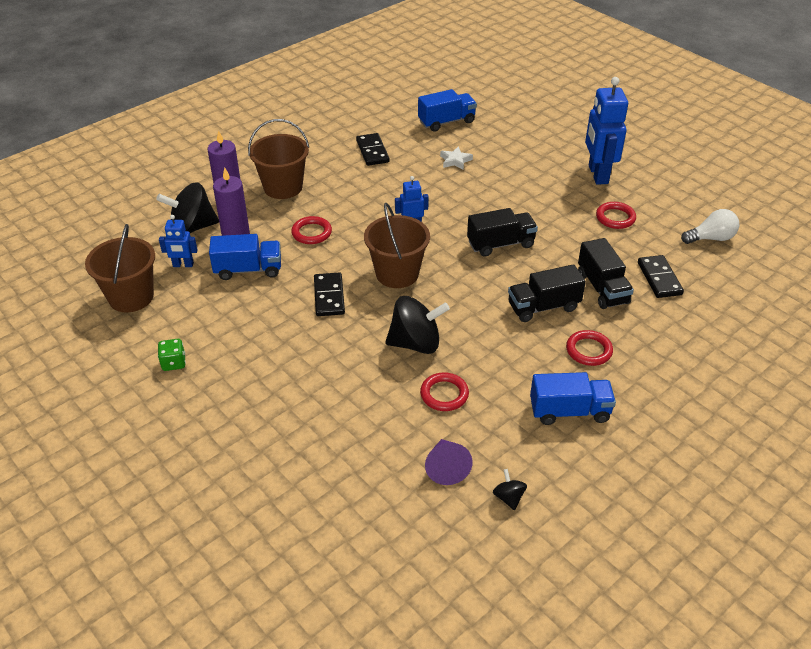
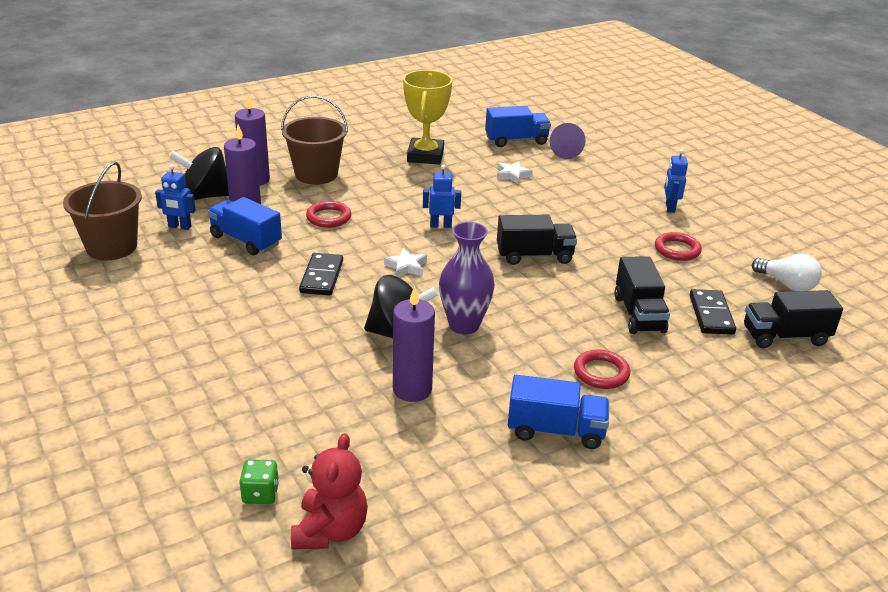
camera: 10 degrees right, 10 degrees down
(173, 363) = (125, 312): green dice -> green dice (260, 494)
(248, 269) = (246, 240): blue truck -> blue truck turned 150 degrees counterclockwise
(372, 151) = (425, 156): black domino -> yellow trophy
(397, 273) = (406, 267): brown bucket -> white star
(425, 535) = (330, 531): none -> red teddy bear
(444, 394) = (412, 389): red ring -> purple candle
(446, 467) = (384, 464): purple cone -> purple cone (565, 152)
(465, 324) = (464, 325): none -> purple vase
(508, 497) = (447, 509): black spinning top -> none
(543, 307) = (562, 322): black truck -> black truck (785, 336)
(597, 174) = (670, 207): blue robot -> blue robot, size x0.52
(711, 238) = (787, 284): white light bulb -> white light bulb turned 45 degrees clockwise

